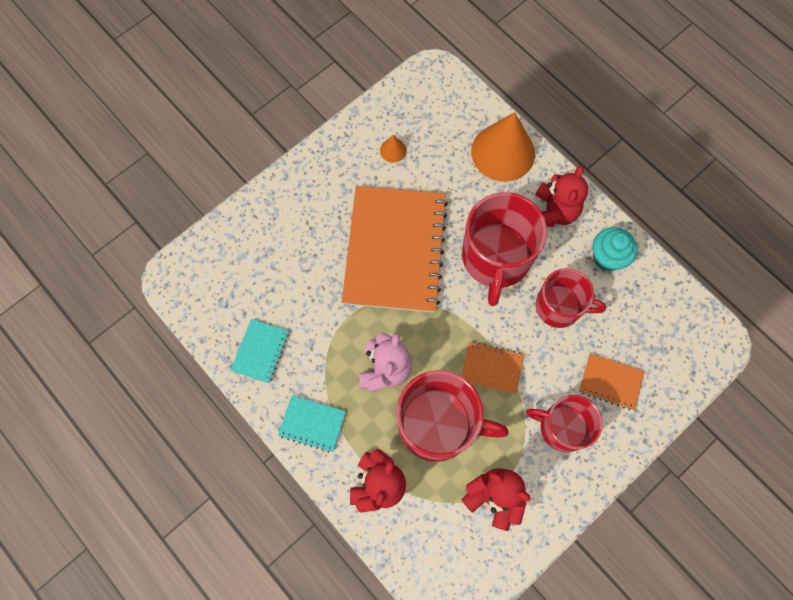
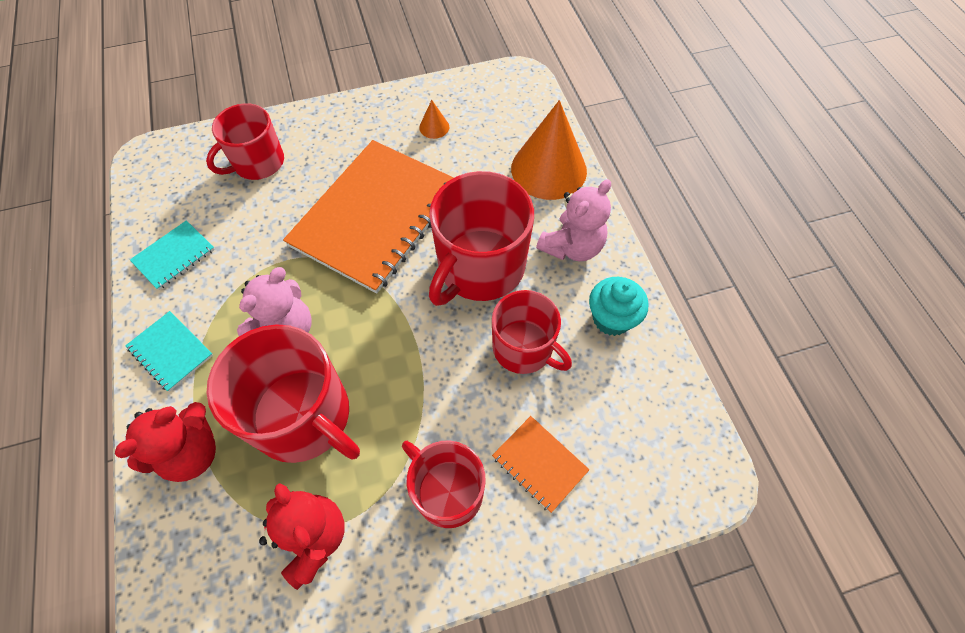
camera: 25 degrees right, 10 degrees down
(270, 243) = (258, 163): none -> red mug
(492, 368) = (404, 381): orange notebook -> none
(553, 212) = (572, 247): red teddy bear -> pink teddy bear

